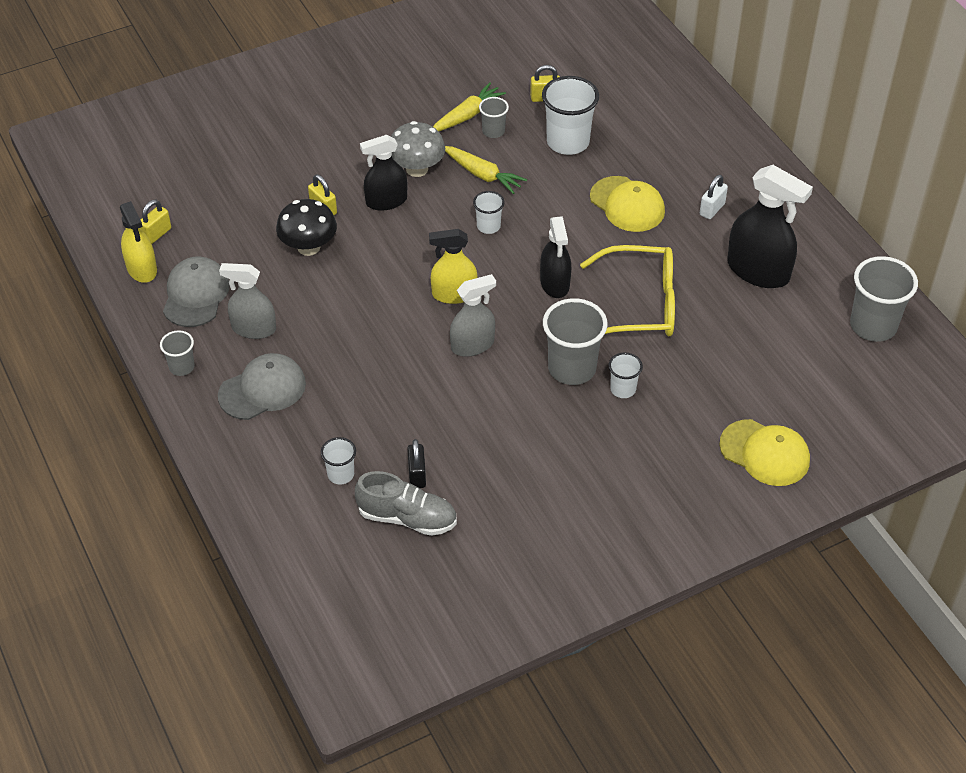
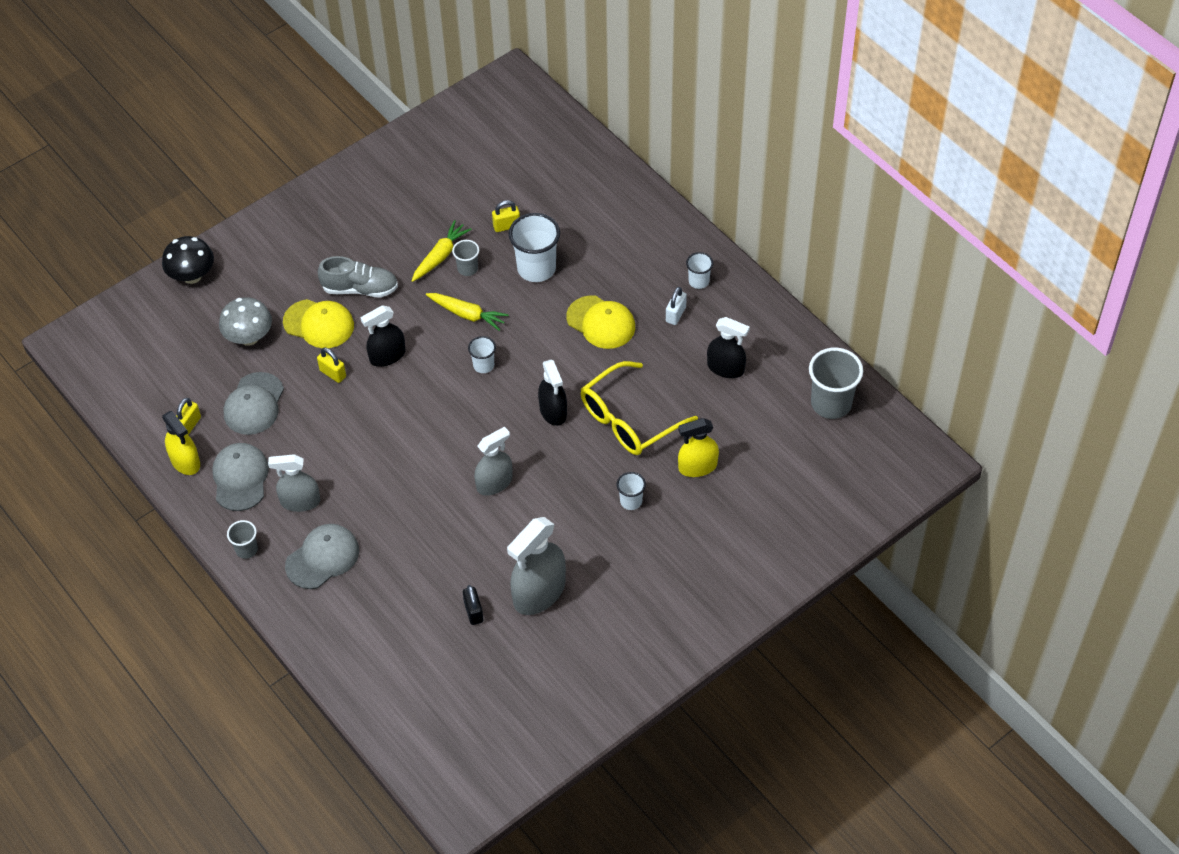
camera: 10 degrees left, 5 degrees up
(231, 225) = (254, 404): none -> grey cap
(308, 247) = (329, 414): black mushroom -> black mushroom (192, 276)
(341, 474) = (409, 623): white cup -> white cup (698, 281)
(407, 518) = (474, 652): grey shoe -> grey shoe (360, 289)
(417, 169) = (407, 319): grey mushroom -> grey mushroom (249, 337)
(454, 294) = (468, 437): yellow spray bottle -> yellow spray bottle (697, 467)
(497, 467) = (539, 592): none -> grey spray bottle
(572, 368) = (584, 490): grey cup -> none
(639, 305) = (629, 419): yellow glasses -> yellow glasses turned 150 degrees clockwise
(758, 271) = (725, 368): black spray bottle -> black spray bottle, size x0.65
(765, 453) = (759, 538): yellow cap -> yellow cap (319, 324)

